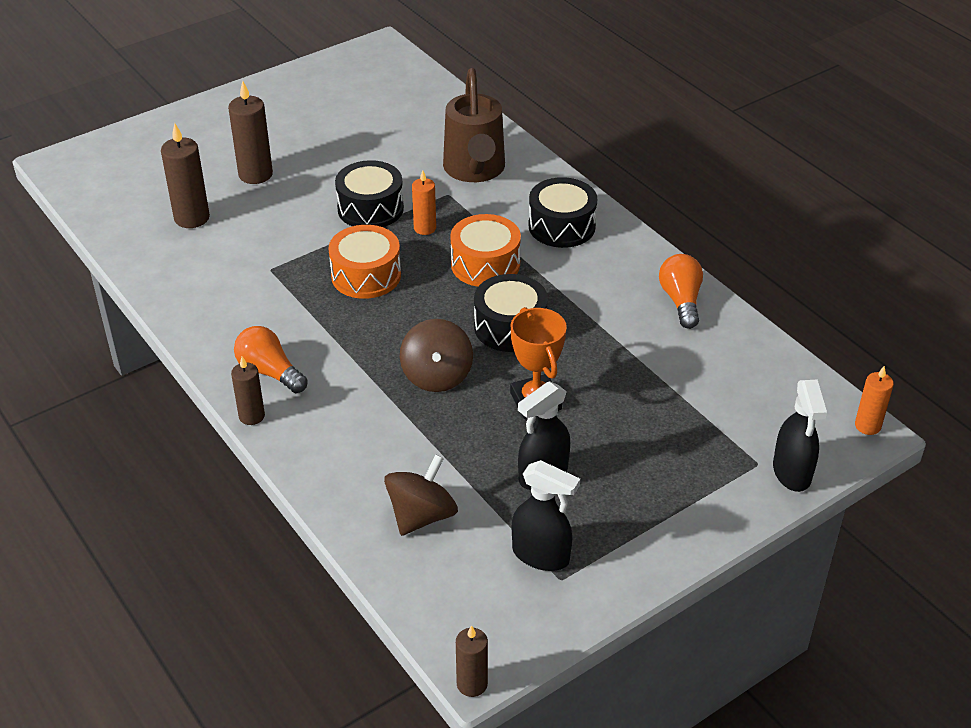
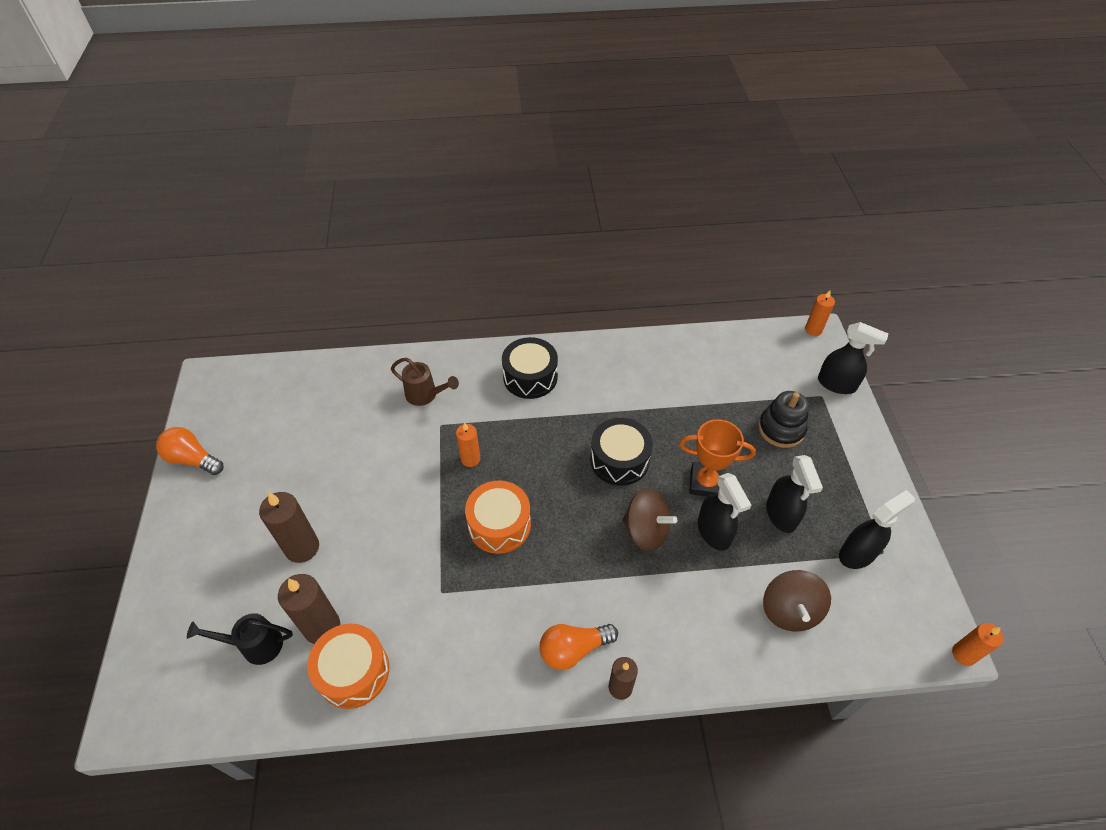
camera: 60 degrees left, 10 degrees up
(153, 192) = (256, 645): none -> black watering can
(370, 208) = (418, 483): black drum -> none
(421, 515) = (789, 610): brown spinning top -> brown spinning top turned 150 degrees counterclockwise
(472, 684) = (963, 654): brown candle -> orange candle
(474, 170) = (425, 395): brown watering can -> brown watering can, size x0.57
(475, 427) = (714, 532): none -> black spray bottle
(485, 264) = (540, 441): orange drum -> orange drum (353, 672)
(669, 441) = (781, 429): none -> black stacking toy
(681, 301) = (651, 354): orange light bulb -> orange light bulb (193, 459)

